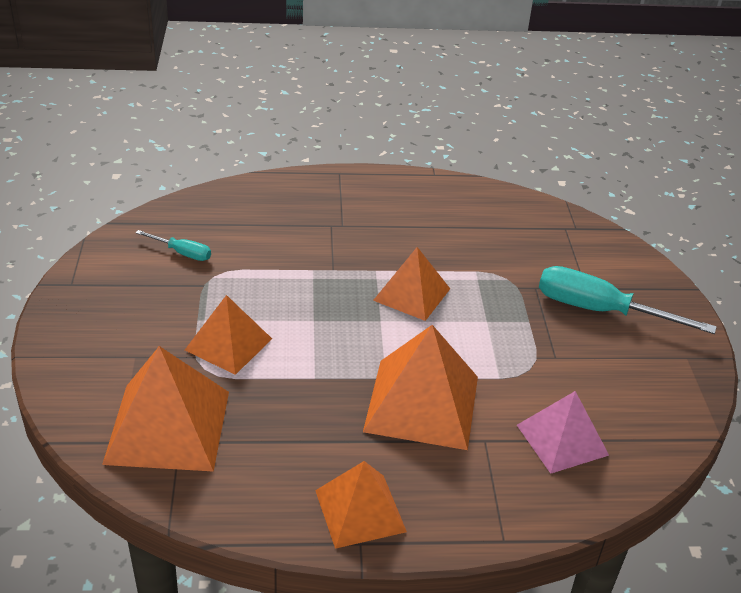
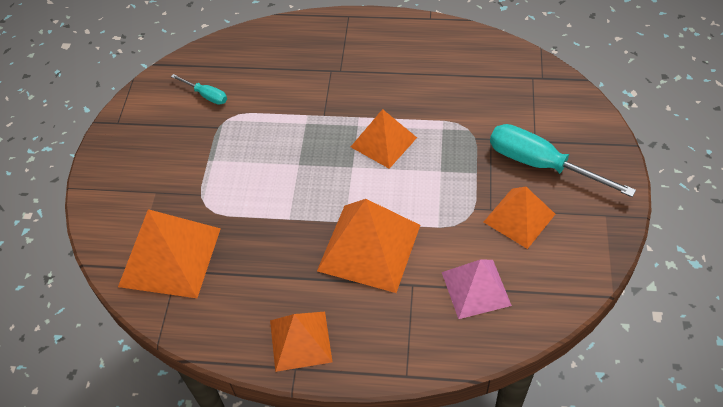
camera: 15 degrees right, 15 degrees up
(228, 344) = (227, 184): orange pyramid -> orange pyramid (519, 217)

